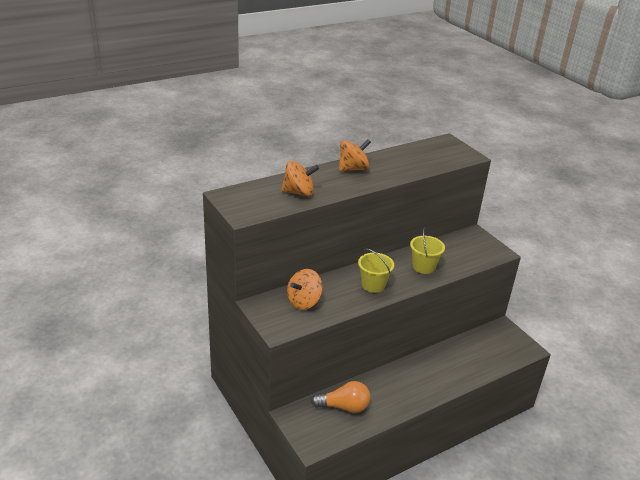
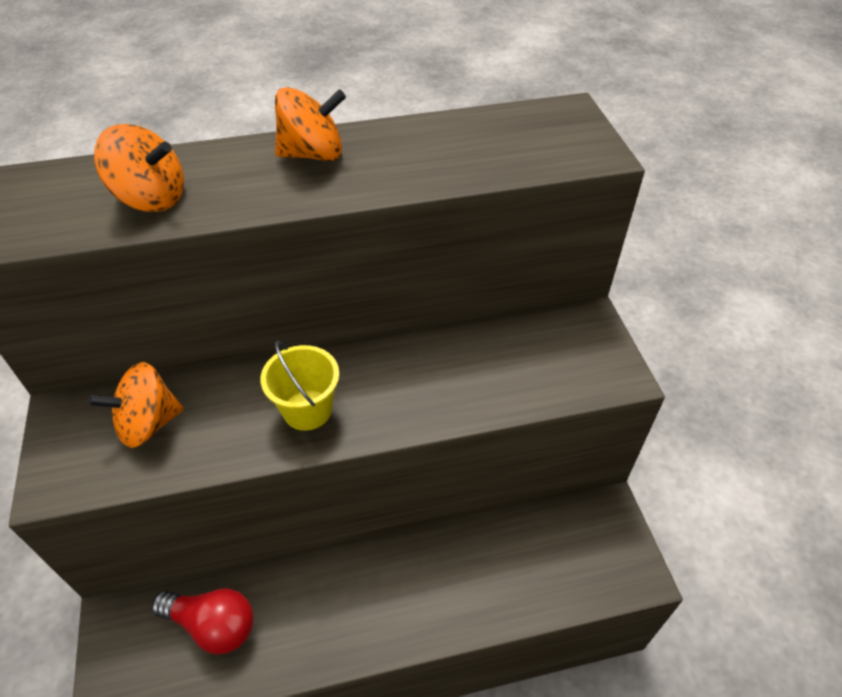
camera: 20 degrees right, 15 degrees up
(344, 407) = (213, 625): orange light bulb -> red light bulb
(423, 266) = (436, 383): yellow bucket -> none

